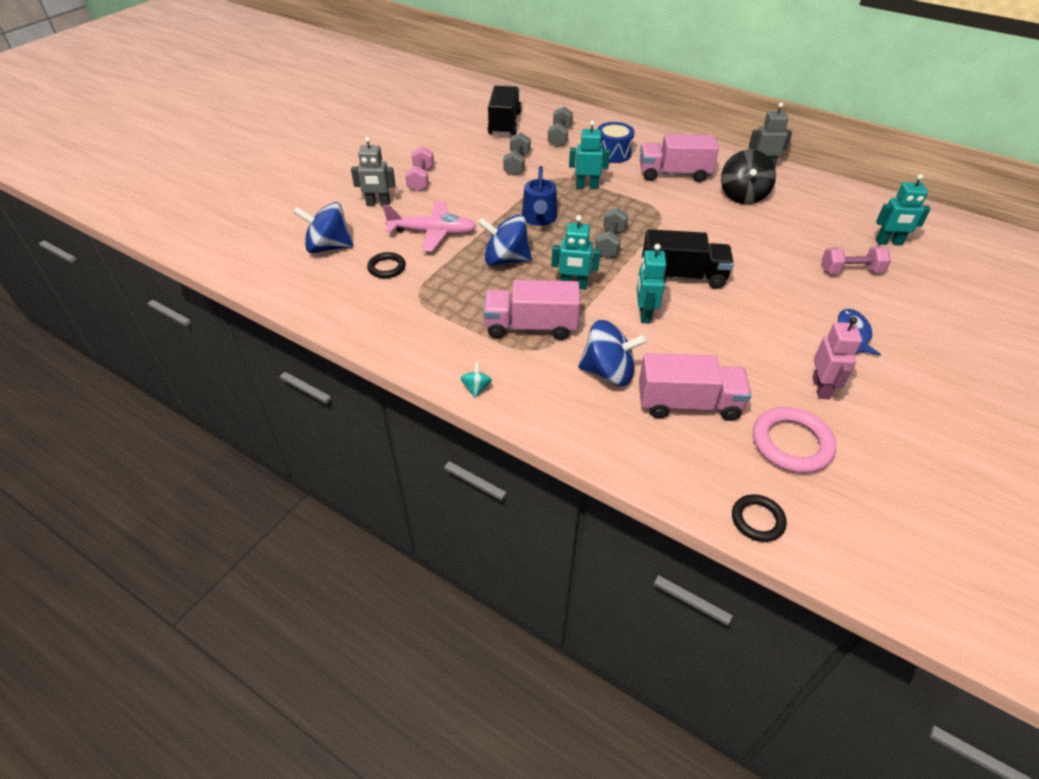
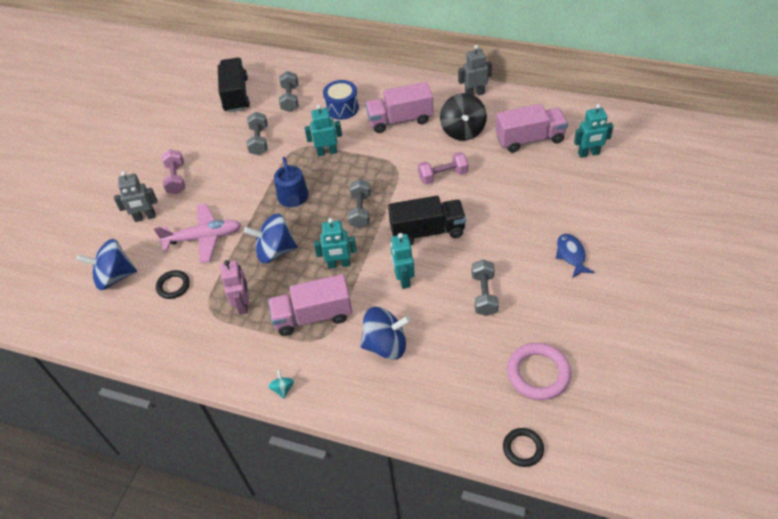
camera: 10 degrees left, 5 degrees up
(688, 404) = (454, 358): pink truck -> pink truck (529, 139)
(738, 349) = (484, 294): none -> grey dumbbell
(821, 388) = (553, 315): pink robot -> pink robot (243, 304)
(850, 271) = (561, 191): pink dumbbell -> pink dumbbell (443, 176)

